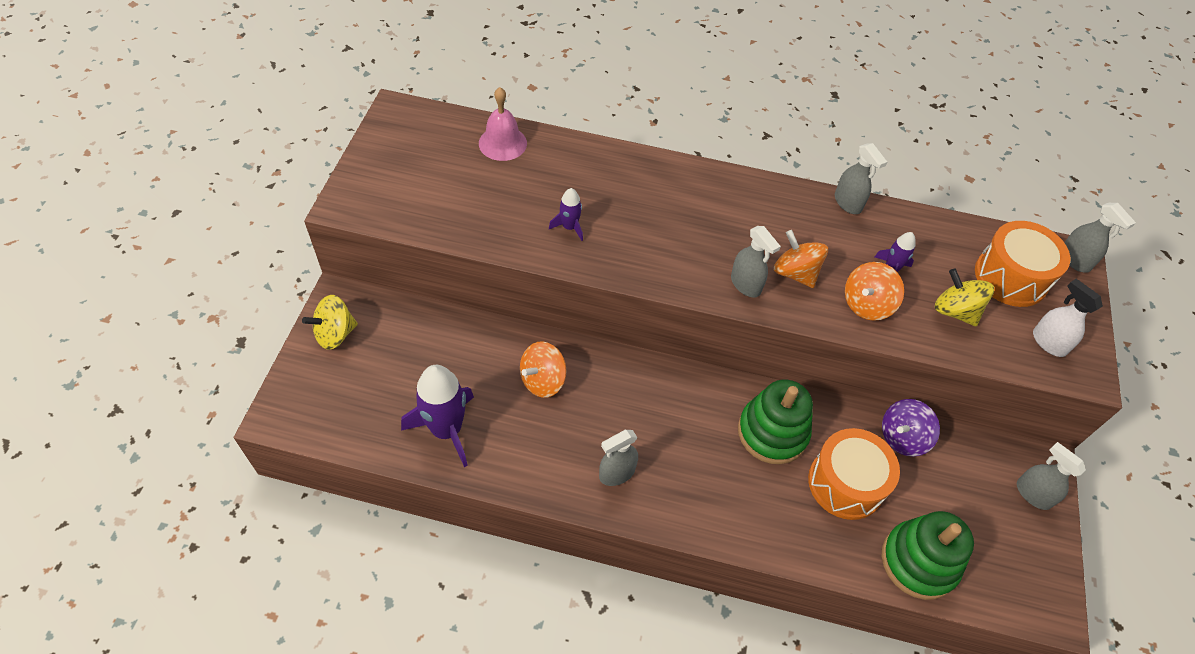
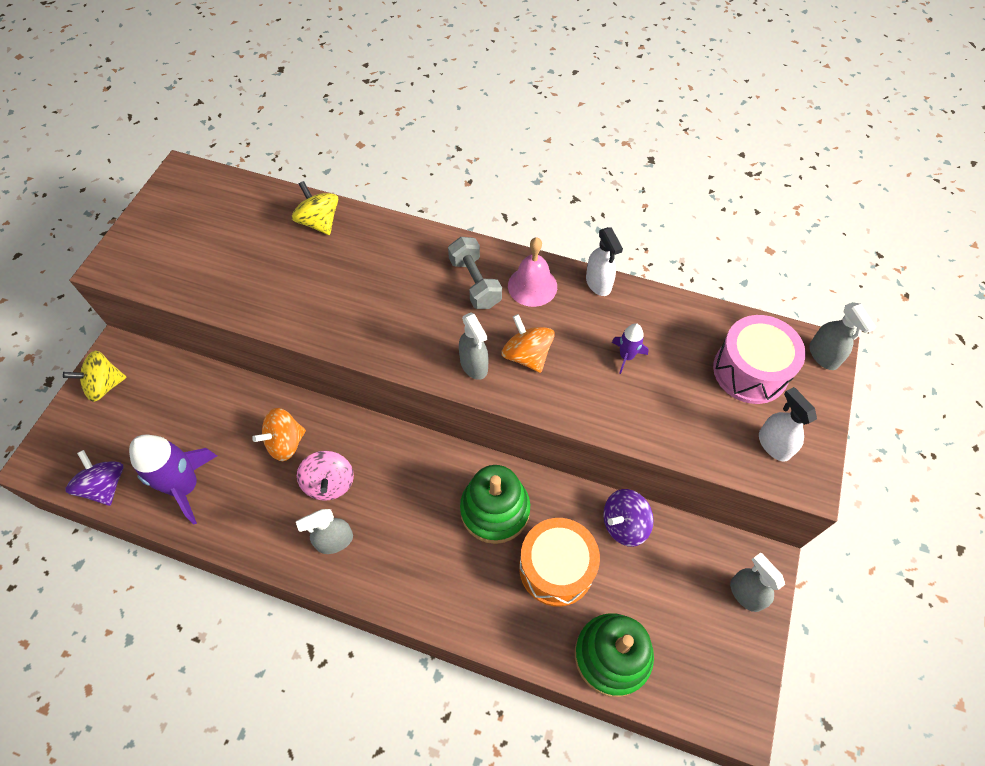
camera: 10 degrees right, 5 degrees up
(360, 434) = (105, 486): none -> purple spinning top
(502, 143) = (272, 208): pink bell -> pink bell (532, 286)
(569, 227) = (315, 297): purple rocket -> none
(598, 417) = (329, 483): none -> pink spinning top
(727, 207) = (475, 283): none -> grey dumbbell
(848, 203) = (598, 283): grey spray bottle -> white spray bottle
(866, 304) = (592, 392): orange spinning top -> none
(955, 311) = (682, 404): yellow spinning top -> yellow spinning top (319, 222)
(1010, 277) = (750, 371): orange drum -> pink drum

